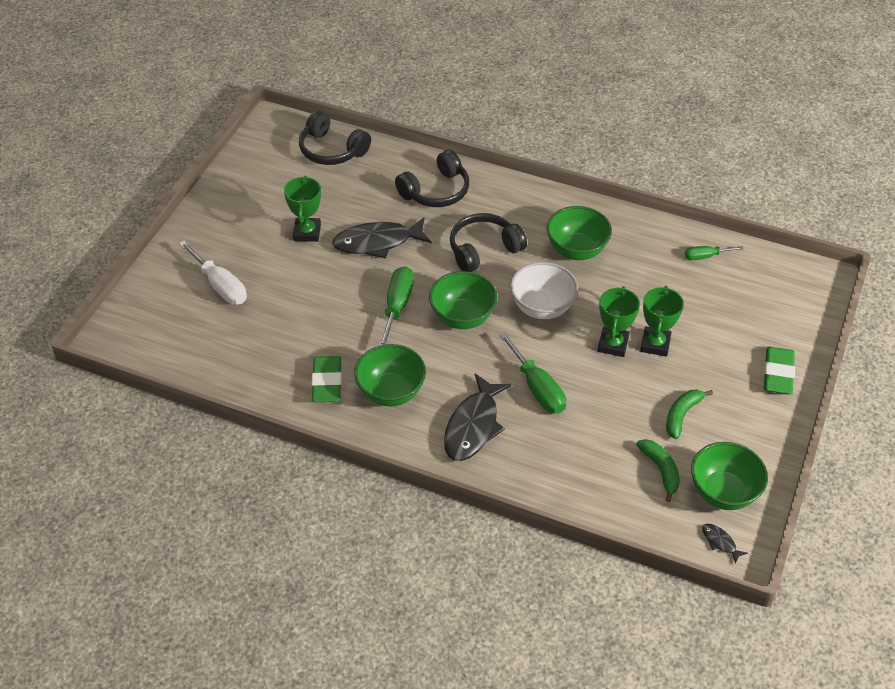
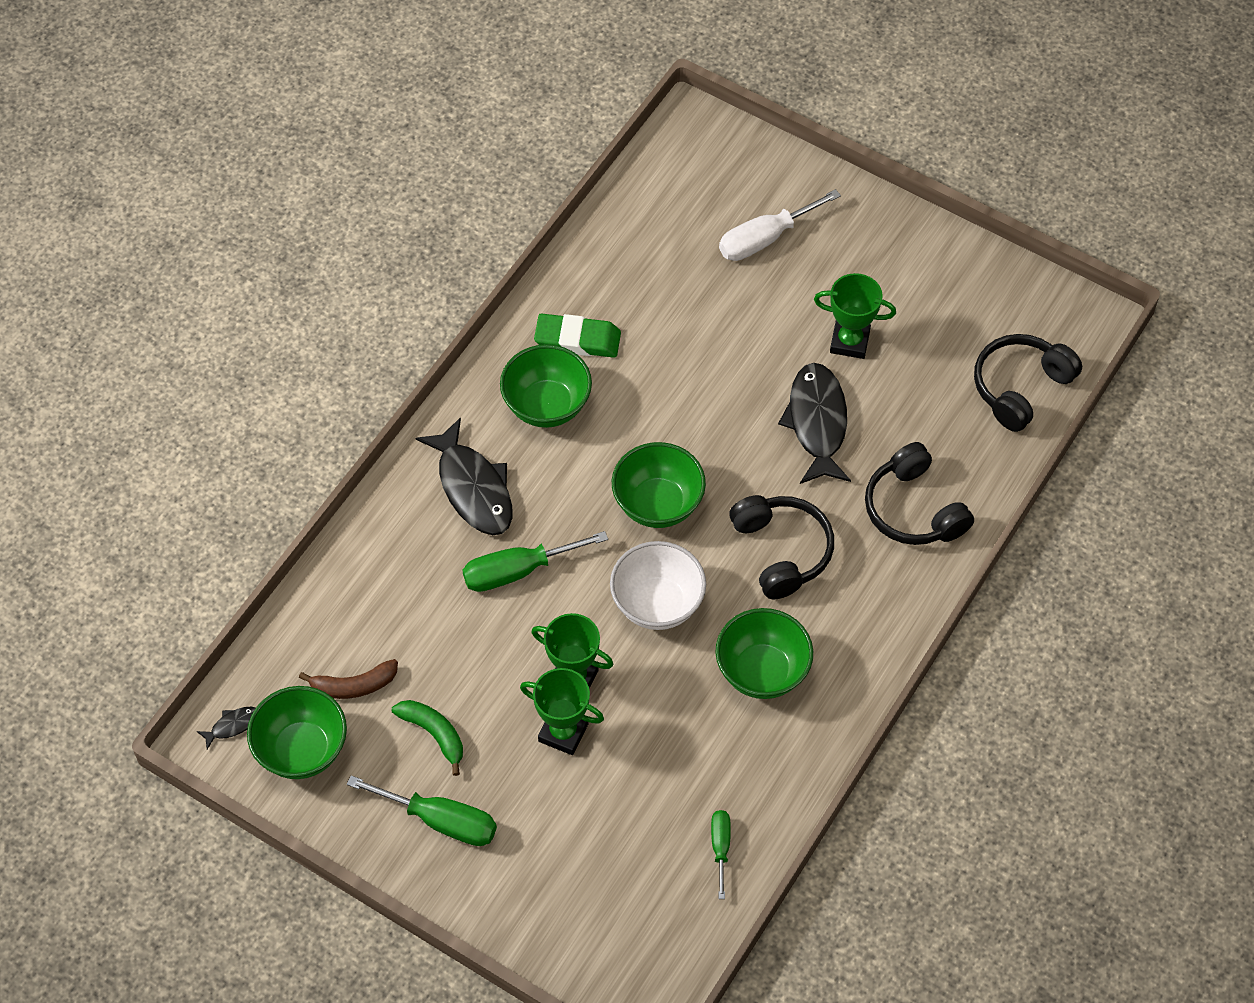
camera: 100 degrees right, 10 degrees up
(397, 306) = (692, 431): green screwdriver -> green screwdriver (441, 821)
(473, 426) = (473, 488): black fish -> black fish turned 150 degrees counterclockwise
(661, 470) = (354, 686): green banana -> brown banana
(778, 374) = (477, 879): green eraser -> none

